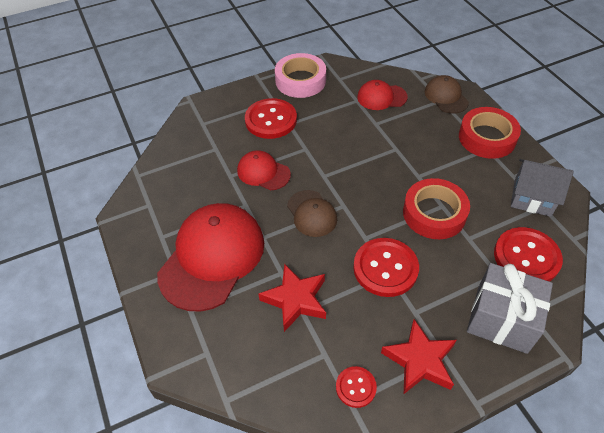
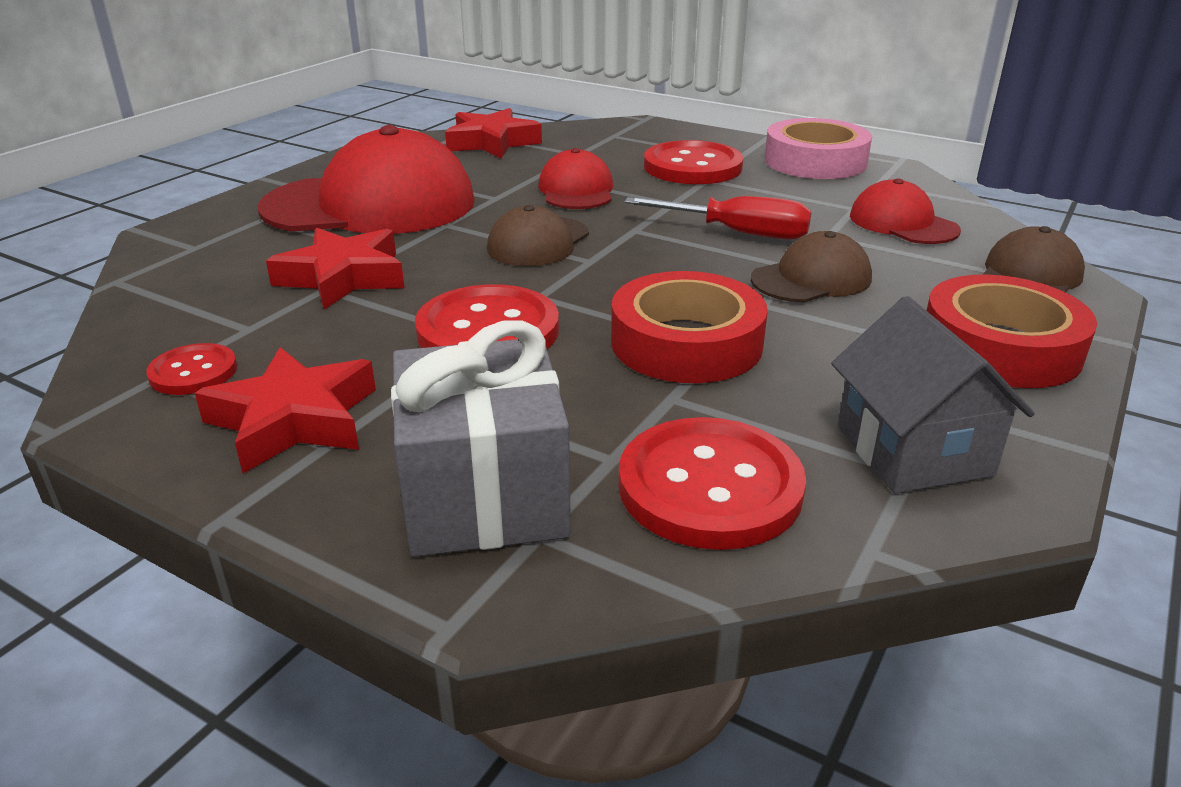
camera: 55 degrees right, 20 degrees down
(166, 173) = (492, 142): none -> red star
(353, 147) = (737, 233): none -> red screwdriver
(408, 151) = (811, 279): none -> brown cap

